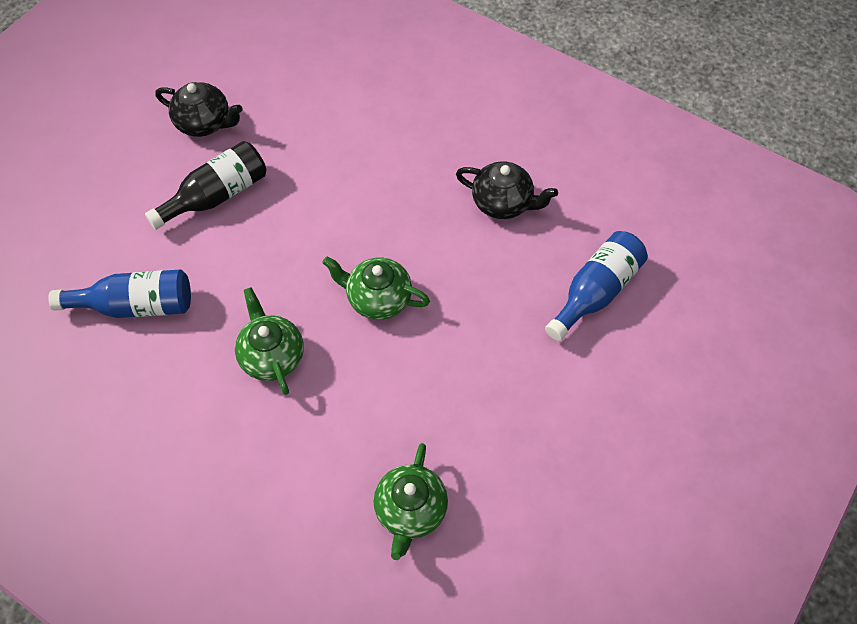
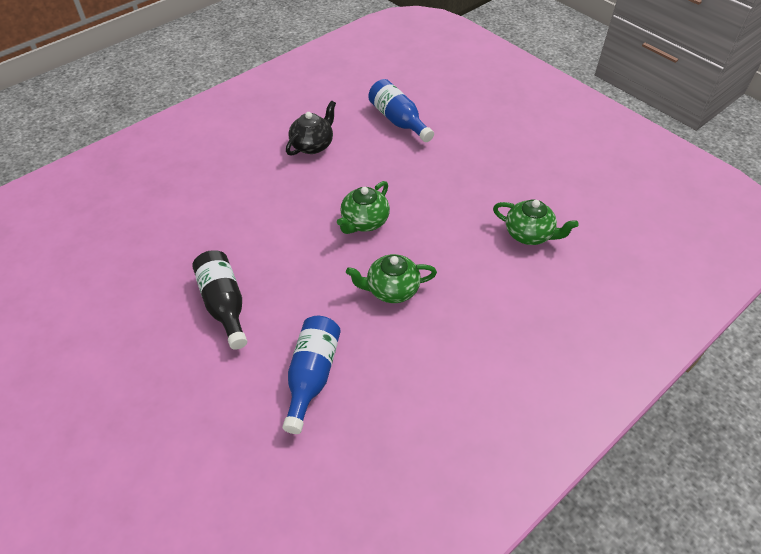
camera: 75 degrees left, 10 degrees down
(204, 123) = (140, 303): black teapot -> none

